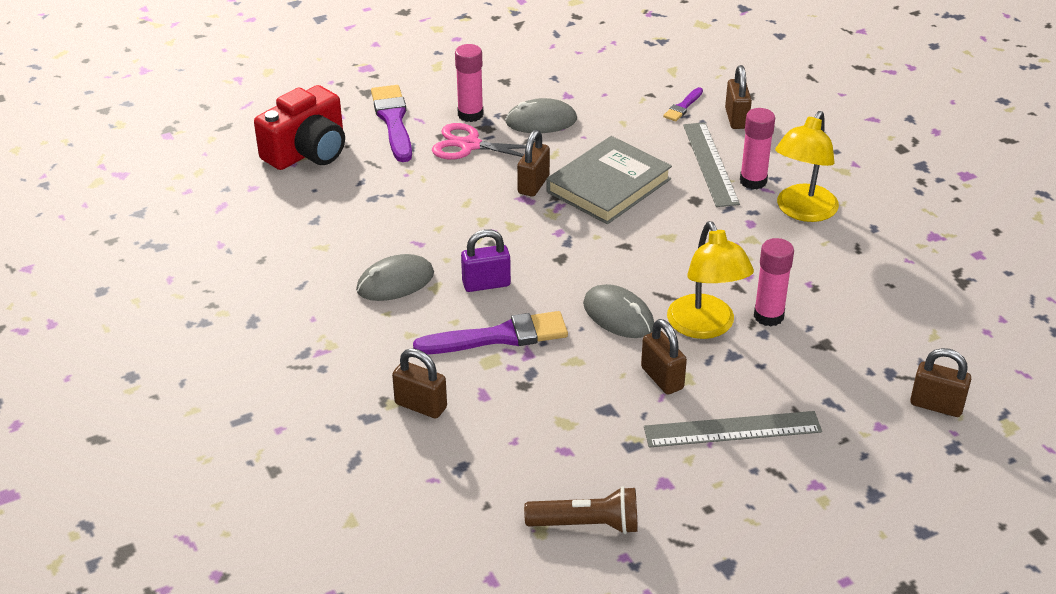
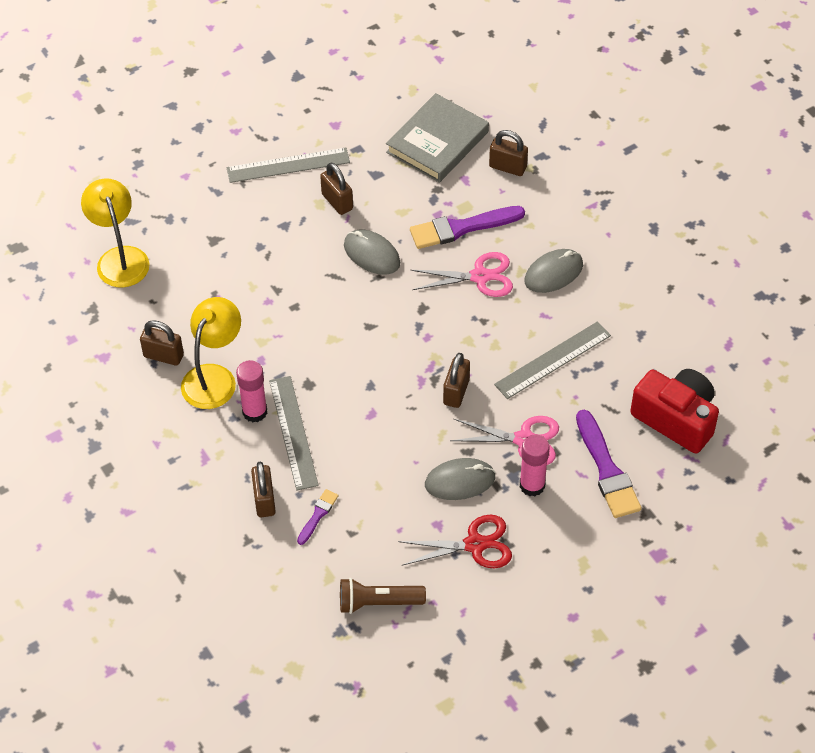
camera: 175 degrees right, 15 degrees up
(308, 152) = (676, 419): red camera -> red camera turned 90 degrees clockwise
(421, 204) = (553, 360): none -> grey ruler
(486, 284) = (480, 277): purple padlock -> pink scissors
(534, 81) = (475, 545): none -> red scissors
(586, 525) = (384, 94): brown flashlight -> brown flashlight (378, 602)
(608, 185) = (387, 396): grey book -> grey book (437, 142)
(705, 327) = (304, 248): yellow lamp -> yellow lamp (120, 258)
(768, 316) = (254, 262): pink glue stick -> none
(936, 405) = (141, 194): brown padlock -> brown padlock (163, 356)

